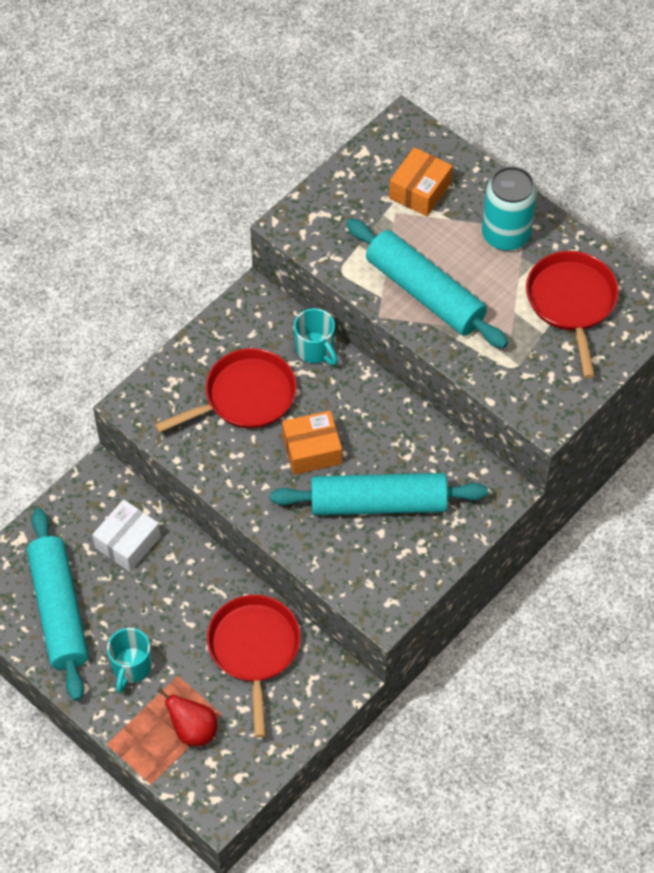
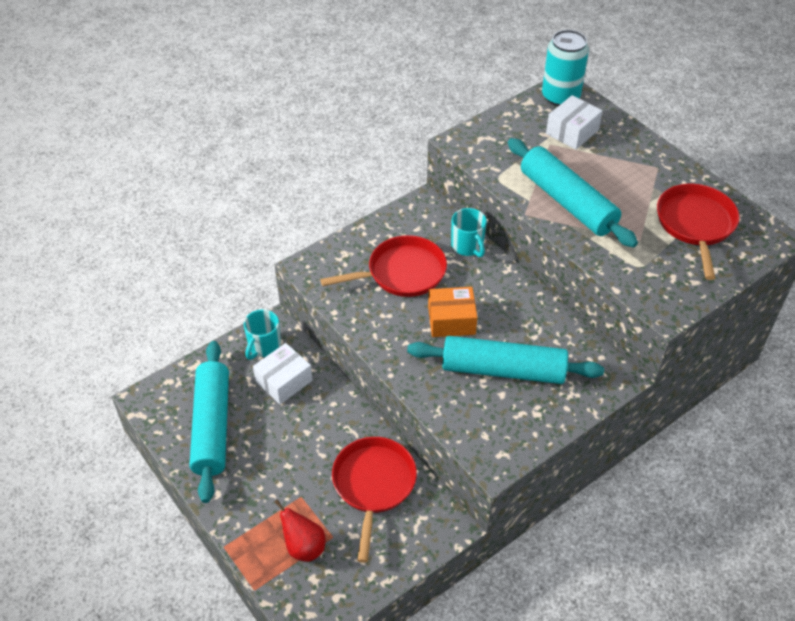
camera: 10 degrees right, 10 degrees down
(131, 667) = (262, 483): turquoise mug -> turquoise mug (264, 346)
(419, 190) = (572, 132): orange box -> white box
(505, 234) = (641, 170): turquoise can -> turquoise can (560, 97)

